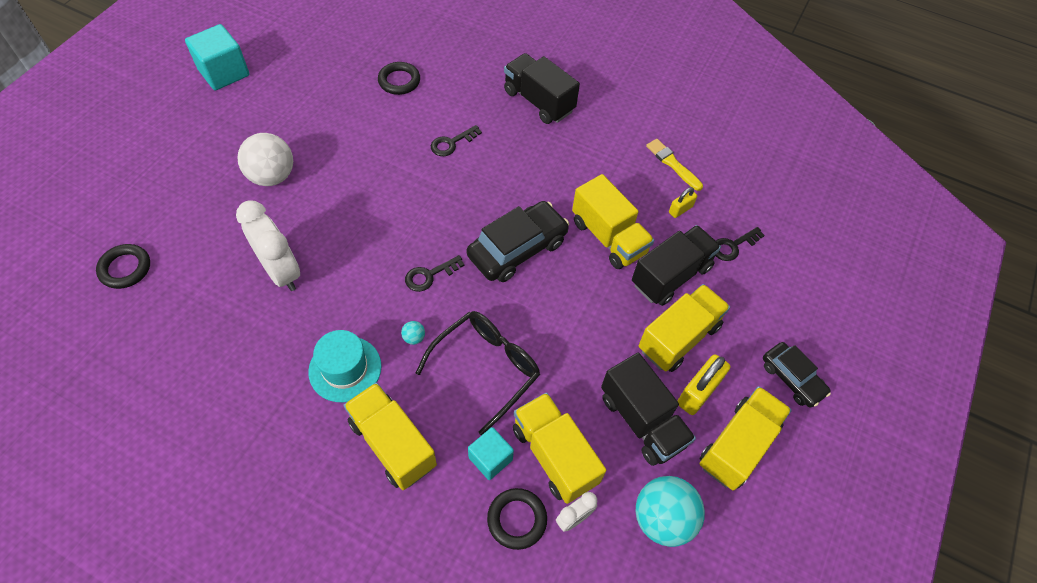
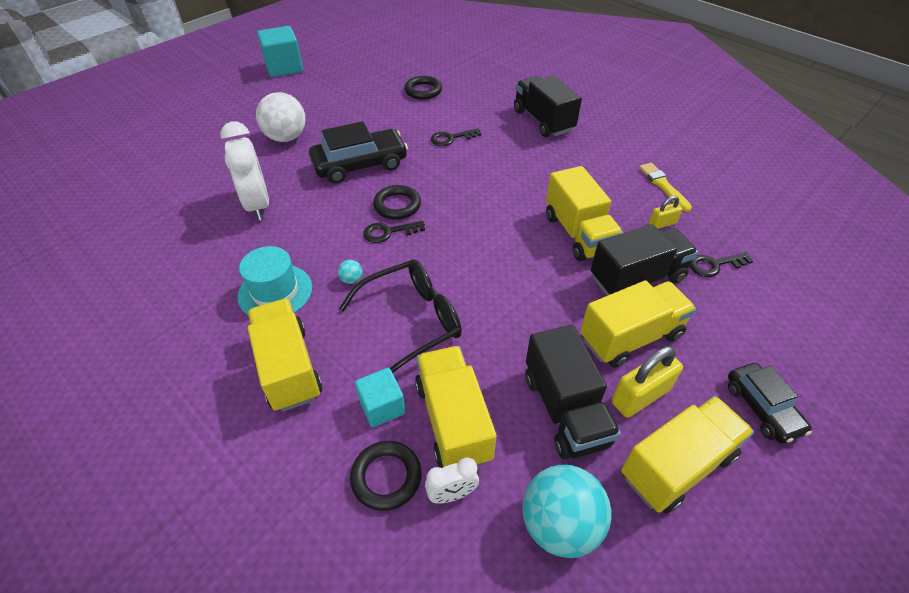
camera: 20 degrees right, 10 degrees down
(125, 268) = (134, 180): black ring -> black ring (397, 205)
(517, 249) = (482, 226): black car -> black car (360, 165)

